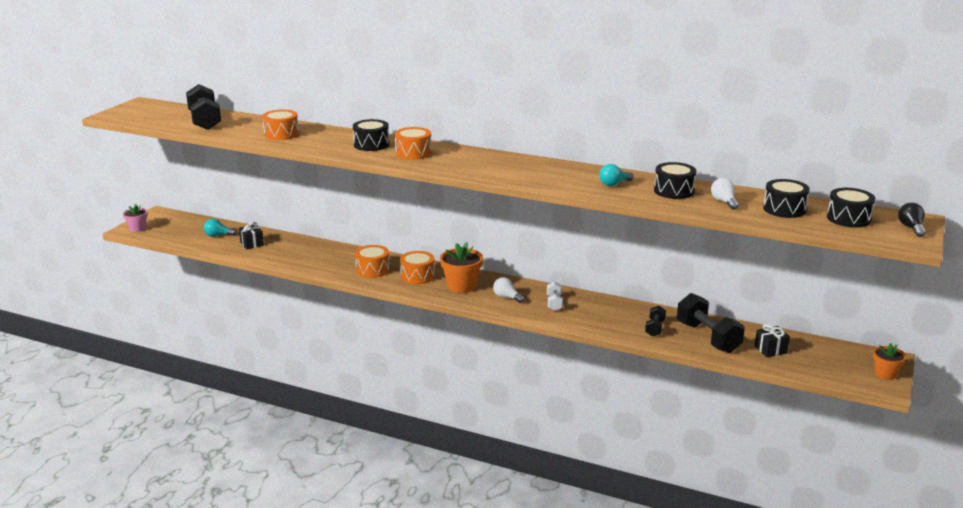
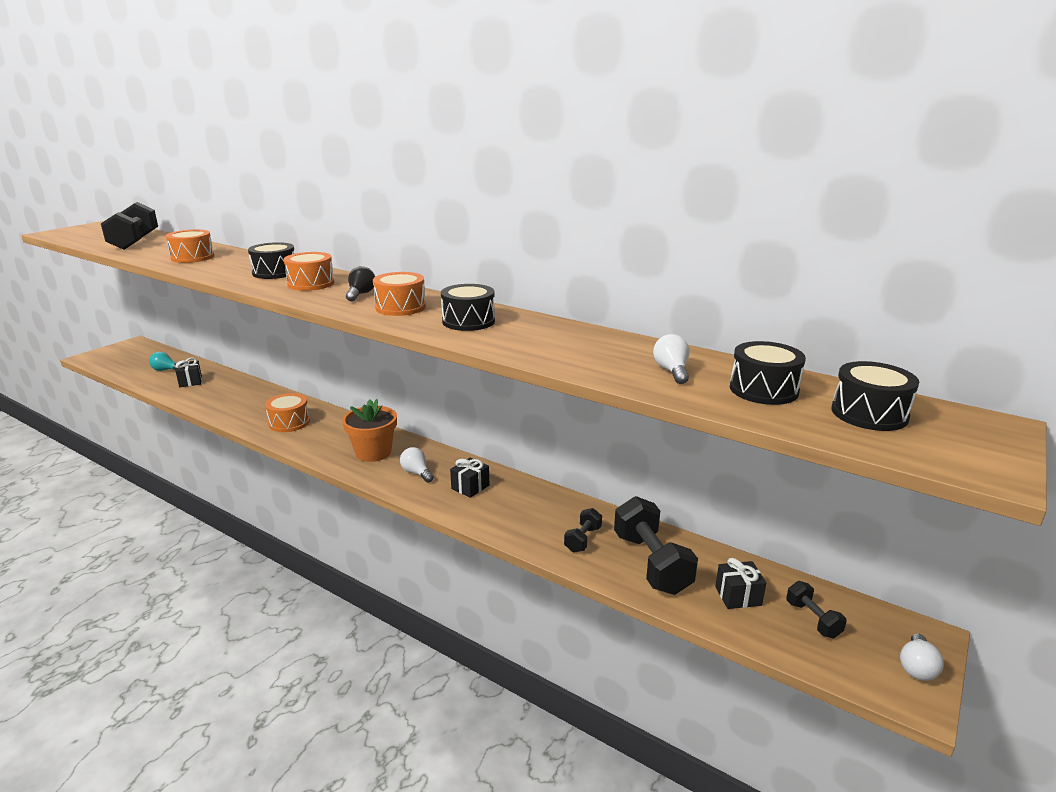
camera: 10 degrees right, 0 degrees up
(137, 228) = (97, 357): pink flower pot -> none
(417, 276) = (332, 435): orange drum -> orange drum (400, 307)
(554, 303) = (470, 487): white dumbbell -> black gift
(614, 184) = (527, 335): turquoise light bulb -> none
(674, 191) = (605, 350): black drum -> black drum (468, 321)
(820, 357) = (812, 619): none -> black dumbbell
(885, 374) = (916, 667): orange flower pot -> white light bulb
(911, 228) = (982, 440): black light bulb -> black light bulb (361, 294)

